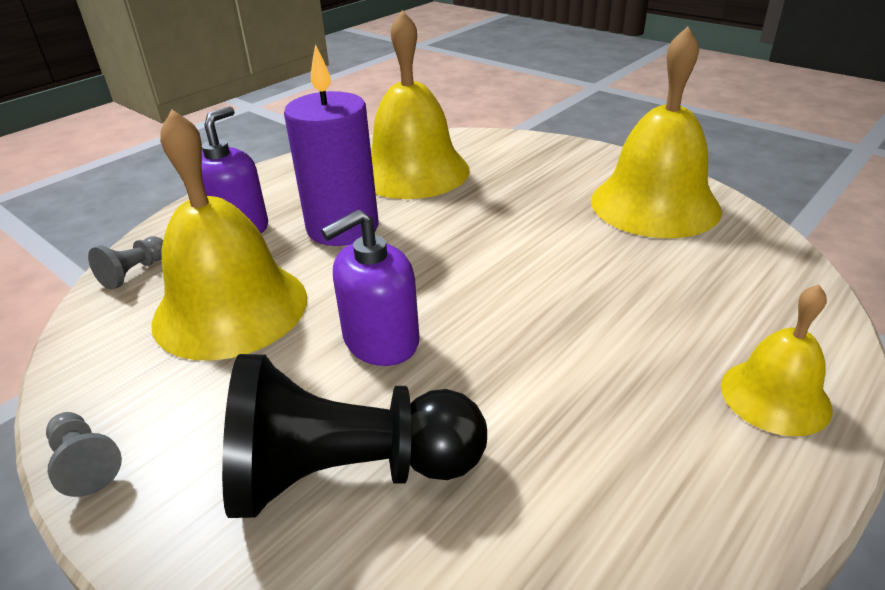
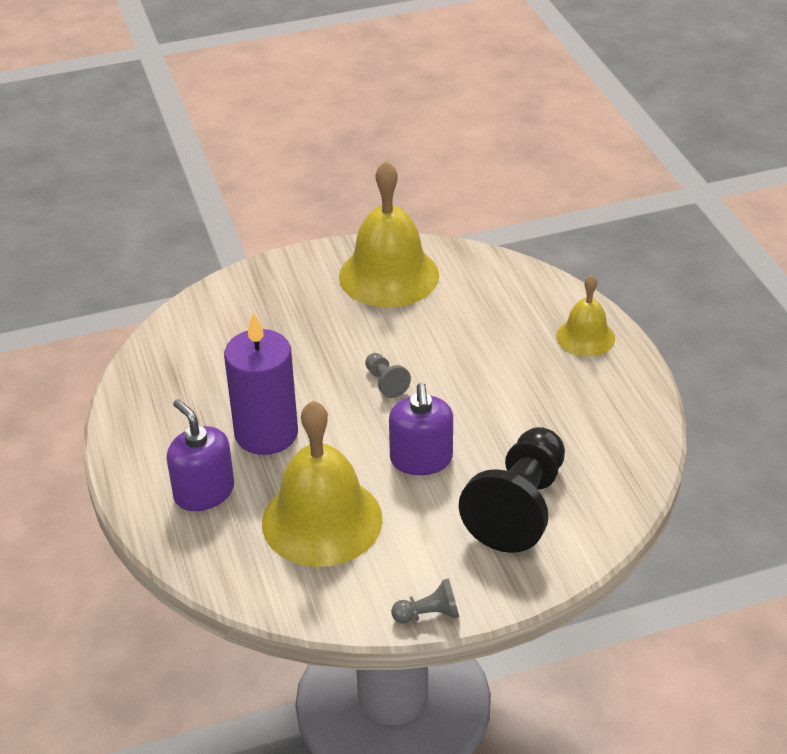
camera: 60 degrees left, 5 degrees up
(134, 273) = (220, 565): grey pawn -> grey pawn (385, 382)
(413, 171) = (215, 365): yellow bell -> none

